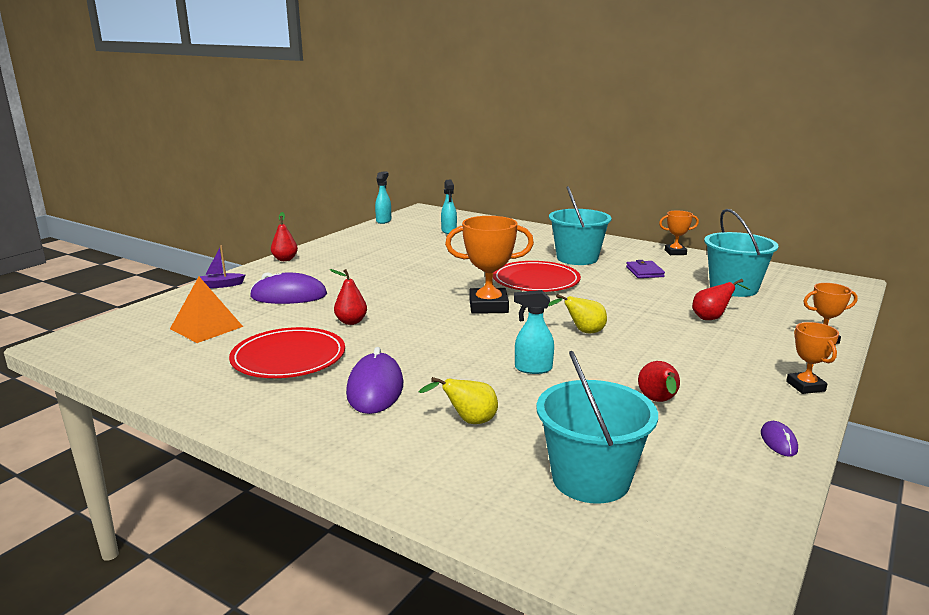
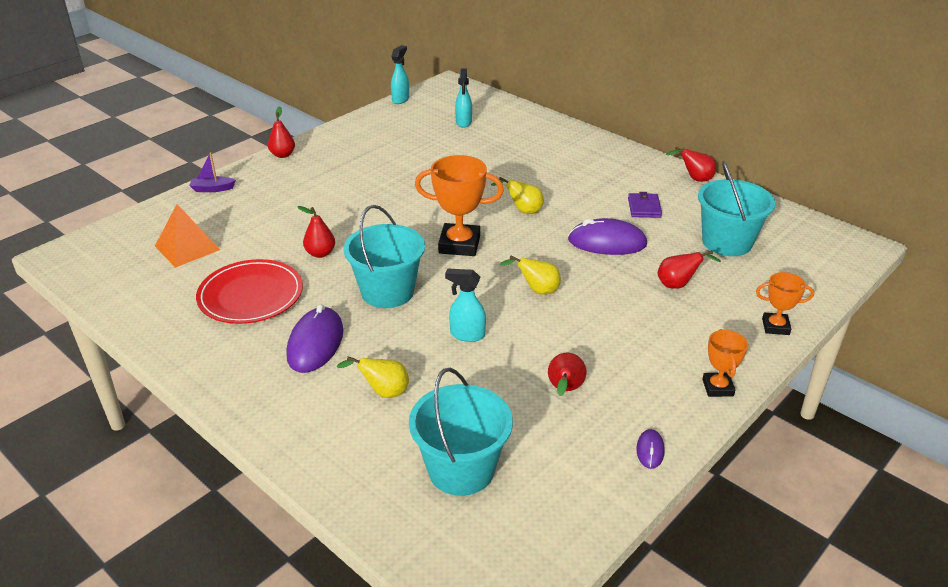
camera: 10 degrees right, 15 degrees up
(289, 296) = (272, 211): purple mouse -> purple mouse (607, 242)
(536, 280) = (523, 211): red plate -> yellow pear
(577, 258) = (582, 179): turquoise bucket -> turquoise bucket (387, 292)
(675, 252) = (694, 179): orange trophy -> red pear

